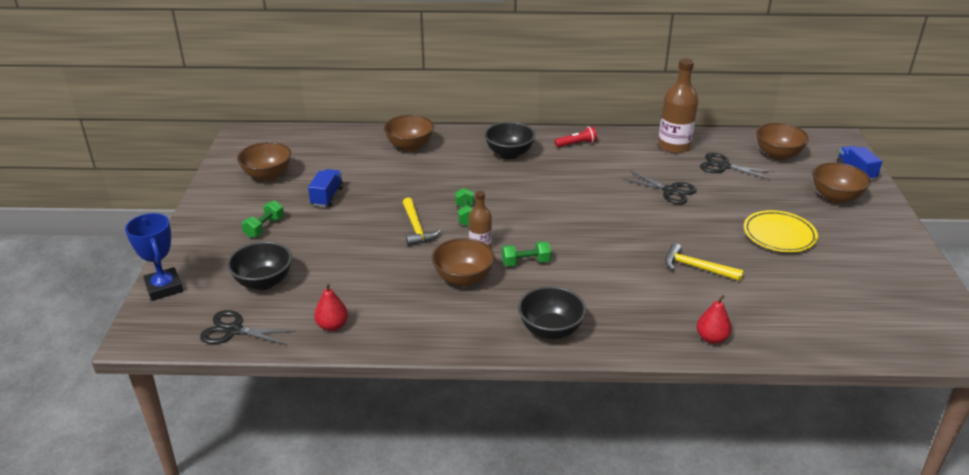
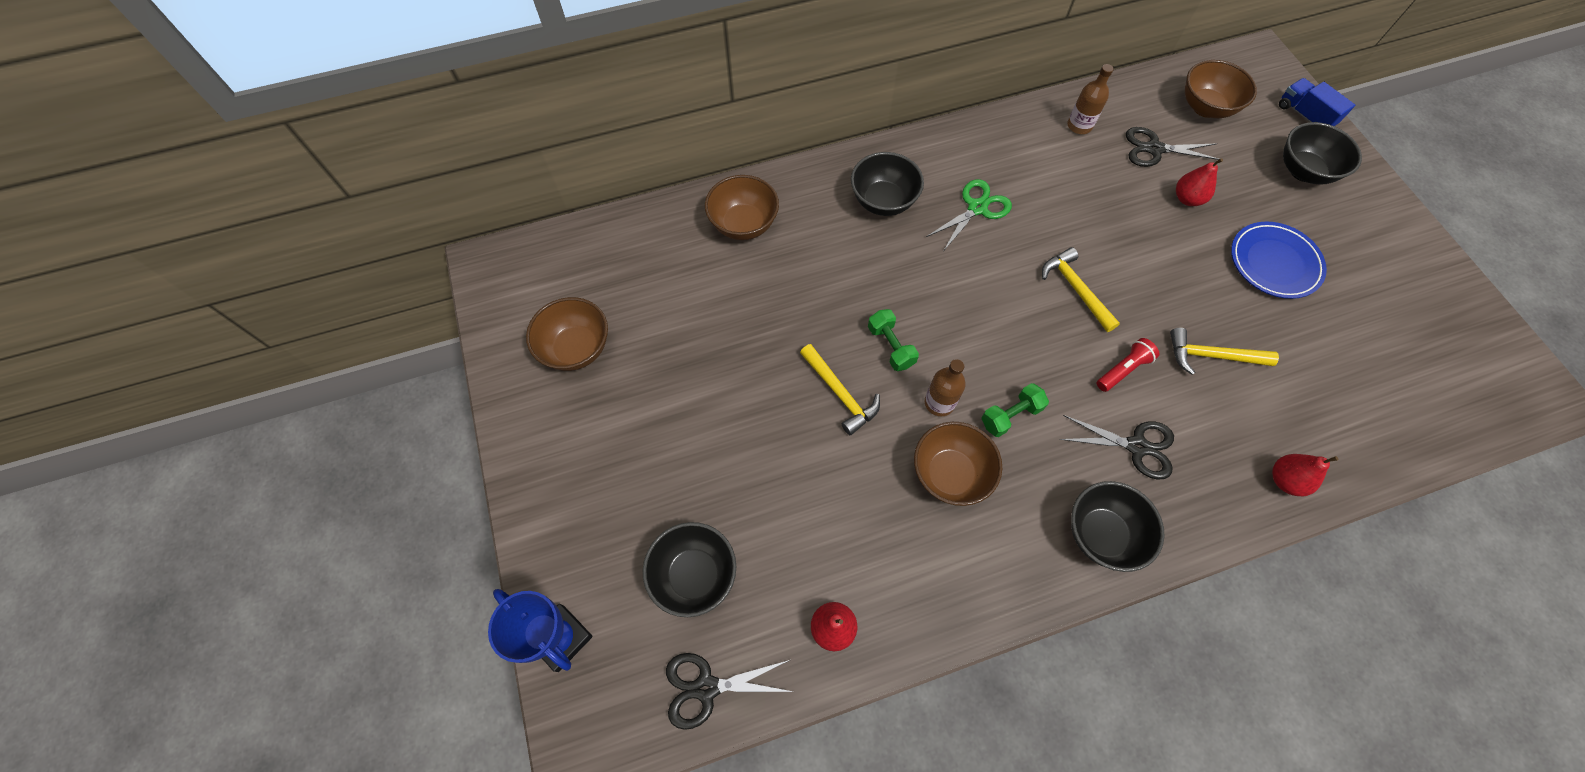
camera: 20 degrees left, 30 degrees up
(264, 227) = (634, 462): green dumbbell -> none
(327, 197) = (686, 368): blue truck -> none
(572, 168) = (977, 208): none -> green scissors
(576, 144) = (959, 156): red flashlight -> red flashlight (1123, 370)
(616, 217) = (1075, 289): none -> yellow hammer
(670, 191) = (1115, 217): black scissors -> black scissors (1136, 446)
(674, 146) = (1079, 126): brown bottle -> brown bottle, size x0.58
(732, 193) = (1187, 199): none -> red pear
(779, 235) = (1274, 263): yellow plate -> blue plate
(835, 197) = (1303, 171): brown bowl -> black bowl

